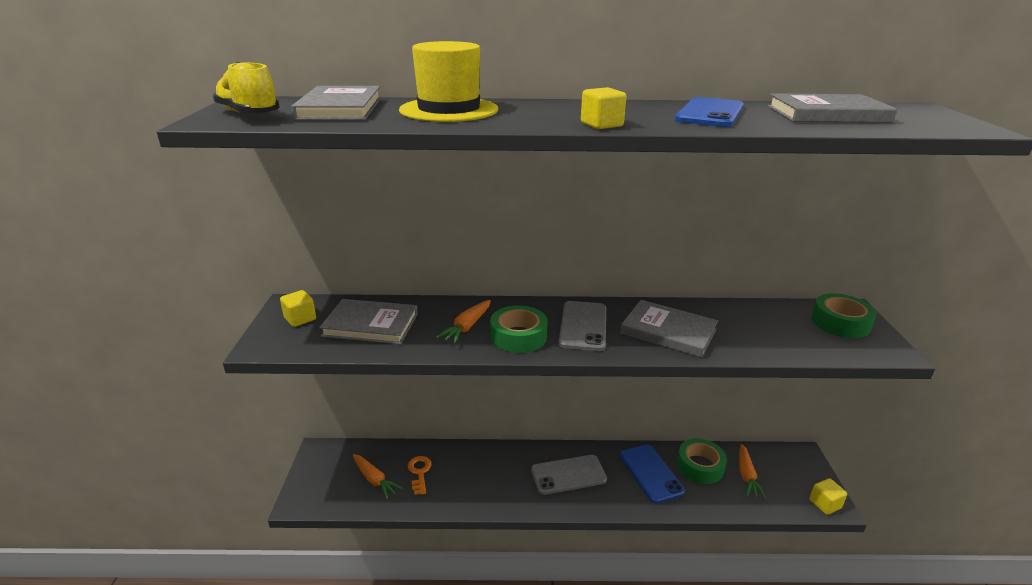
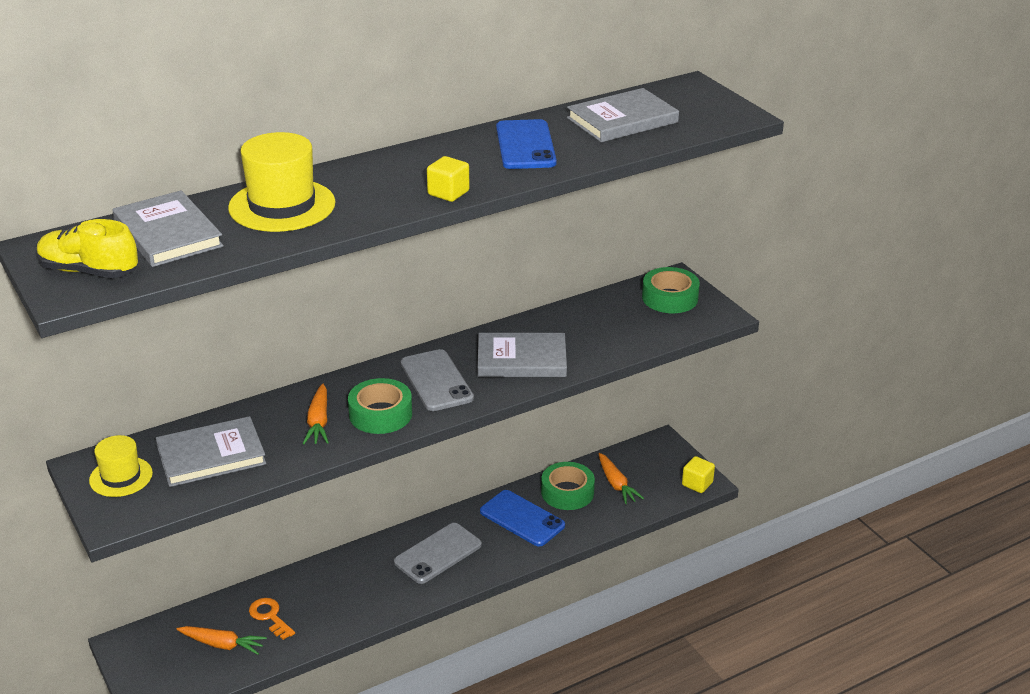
camera: 30 degrees left, 5 degrees up
(300, 319) = (121, 477): yellow cube -> yellow hat

